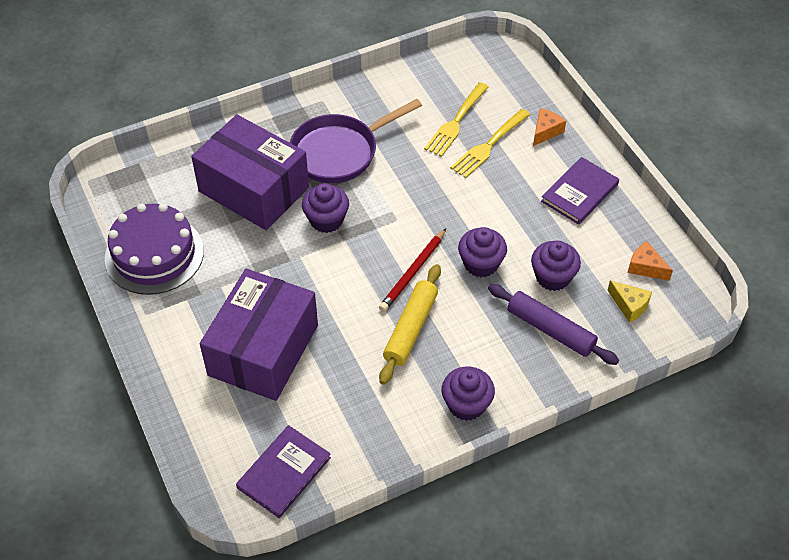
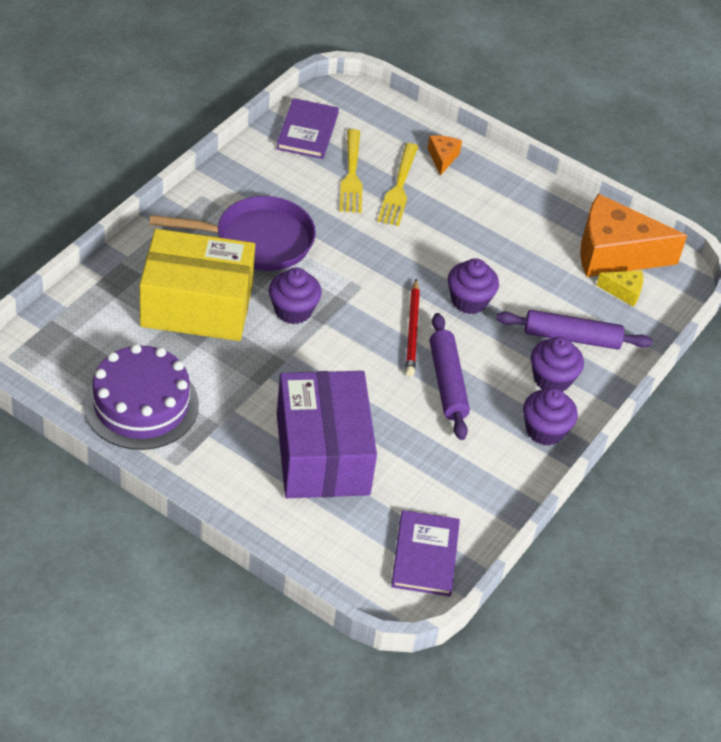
camera: 35 degrees left, 5 degrees down
(253, 189) = (197, 305): purple box -> yellow box
(339, 152) = (257, 241): purple pan -> purple pan turned 120 degrees counterclockwise
(410, 329) = (447, 383): yellow rolling pin -> purple rolling pin
(553, 277) = (541, 290): purple cupcake -> purple cupcake (552, 379)
(579, 193) = (512, 205): purple book -> purple book (307, 131)
(645, 267) = (614, 253): orange cheese -> orange cheese, size x2.30

